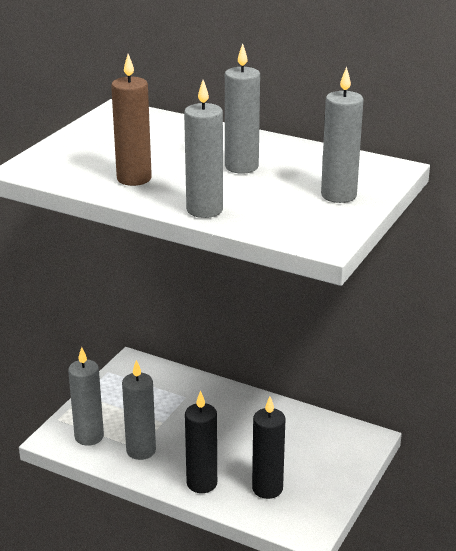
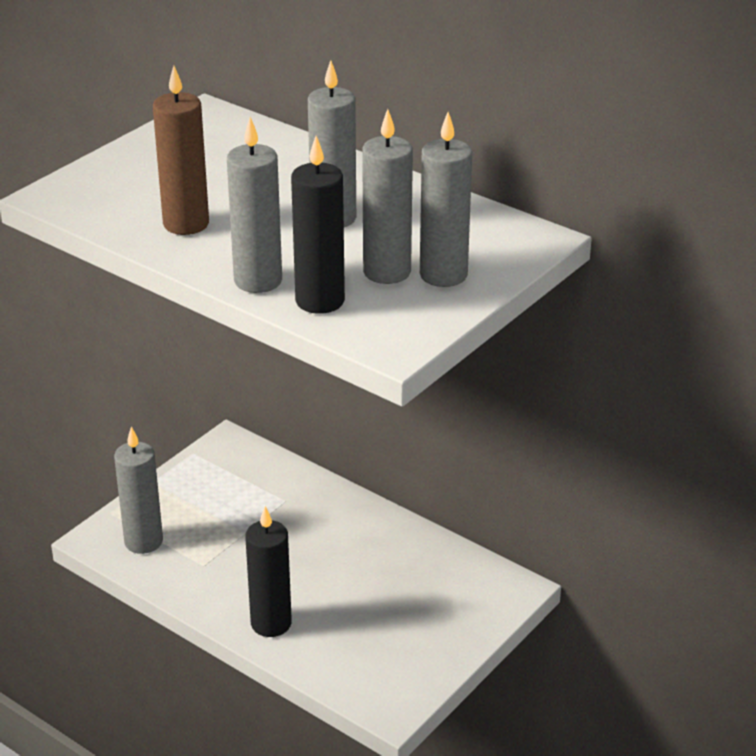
camera: 10 degrees right, 5 degrees up
(141, 450) = (205, 569): grey candle -> grey candle (387, 272)
(267, 488) = (354, 641): black candle -> black candle (320, 301)

